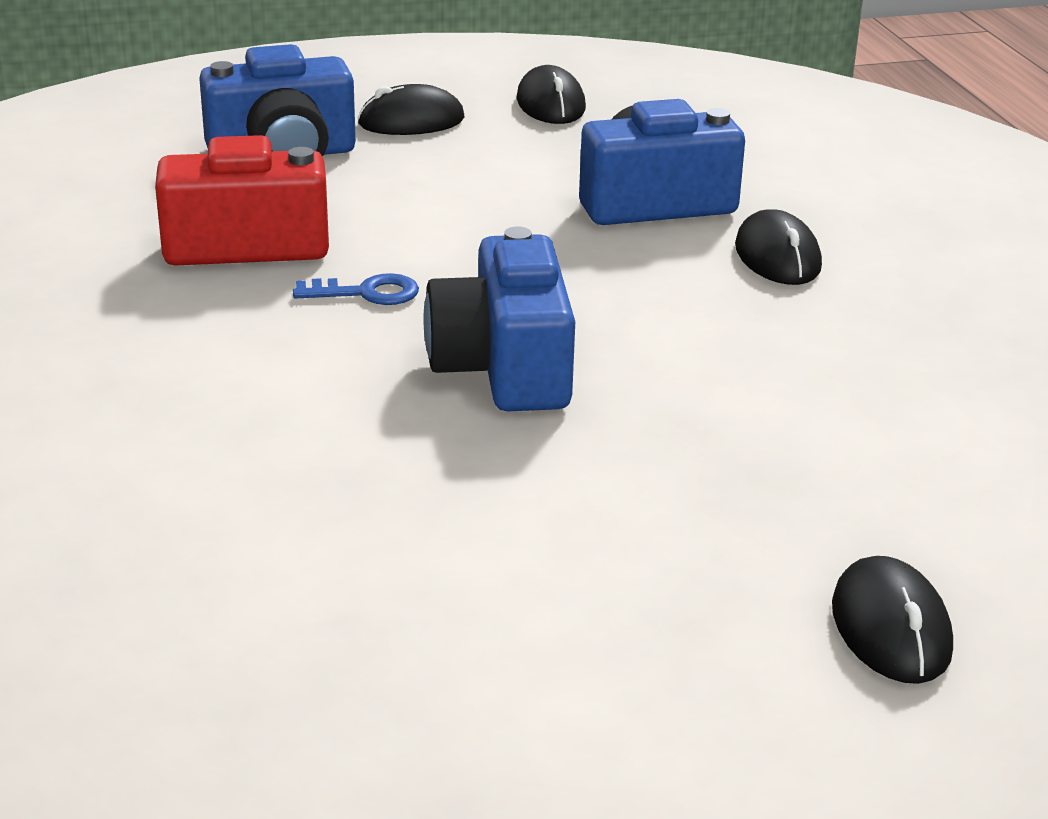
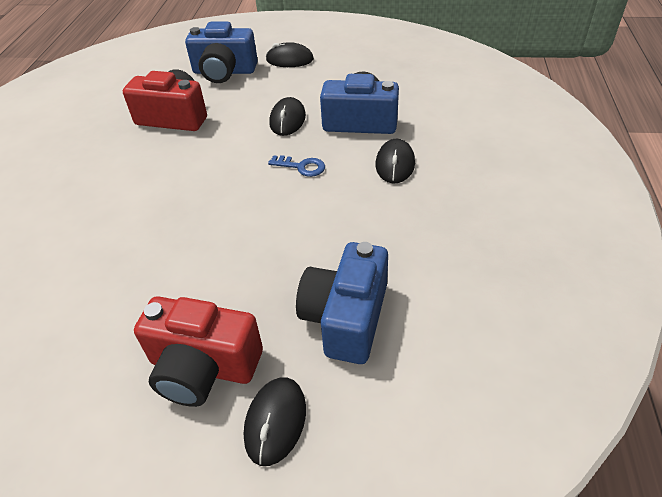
camera: 25 degrees right, 15 degrees up
(367, 293) = (200, 153): blue key -> blue key (302, 167)
(504, 368) = (223, 208): blue camera -> blue camera (346, 318)
(550, 104) = (356, 57): black mouse -> black mouse (287, 120)
(694, 591) = (203, 367): none -> red camera

